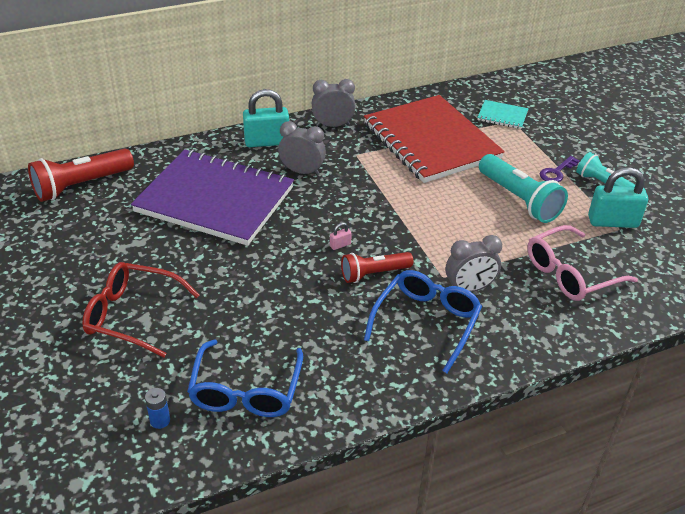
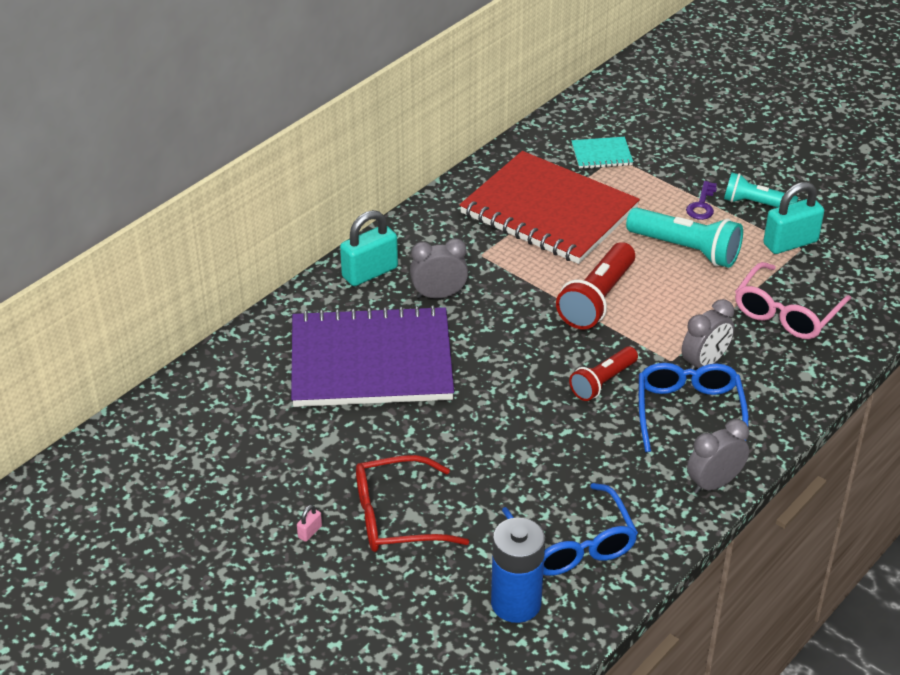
camera: 25 degrees left, 0 degrees up
(81, 186) = (203, 399): red flashlight -> red flashlight (597, 300)
(160, 420) = (516, 603): blue battery -> blue battery, size x2.33
(333, 125) = (427, 227): grey clock -> grey clock (714, 484)
(340, 245) = (545, 364): pink padlock -> pink padlock (310, 532)

